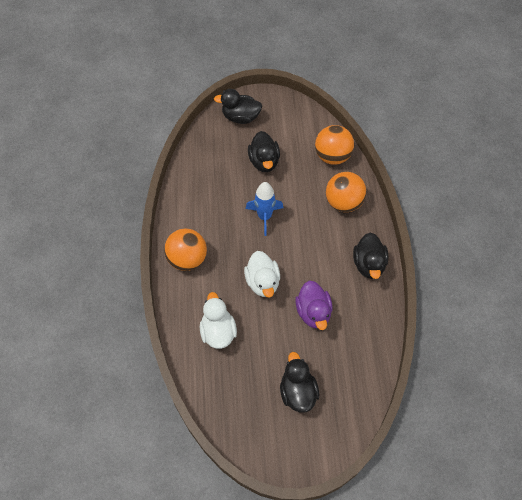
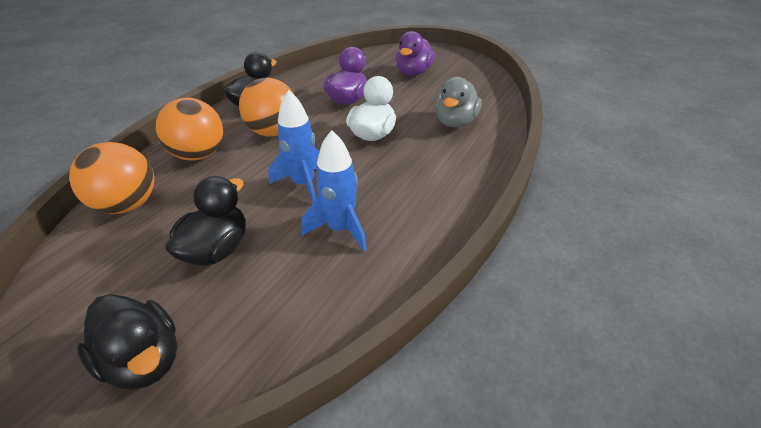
camera: 145 degrees left, 20 degrees down
(187, 259) = (445, 188): orange ball -> orange ball (273, 132)
(218, 331) = (455, 122): white duck -> grey duck
(221, 202) = (340, 229): none -> blue rocket
(298, 391) = (413, 72): black duck -> purple duck

